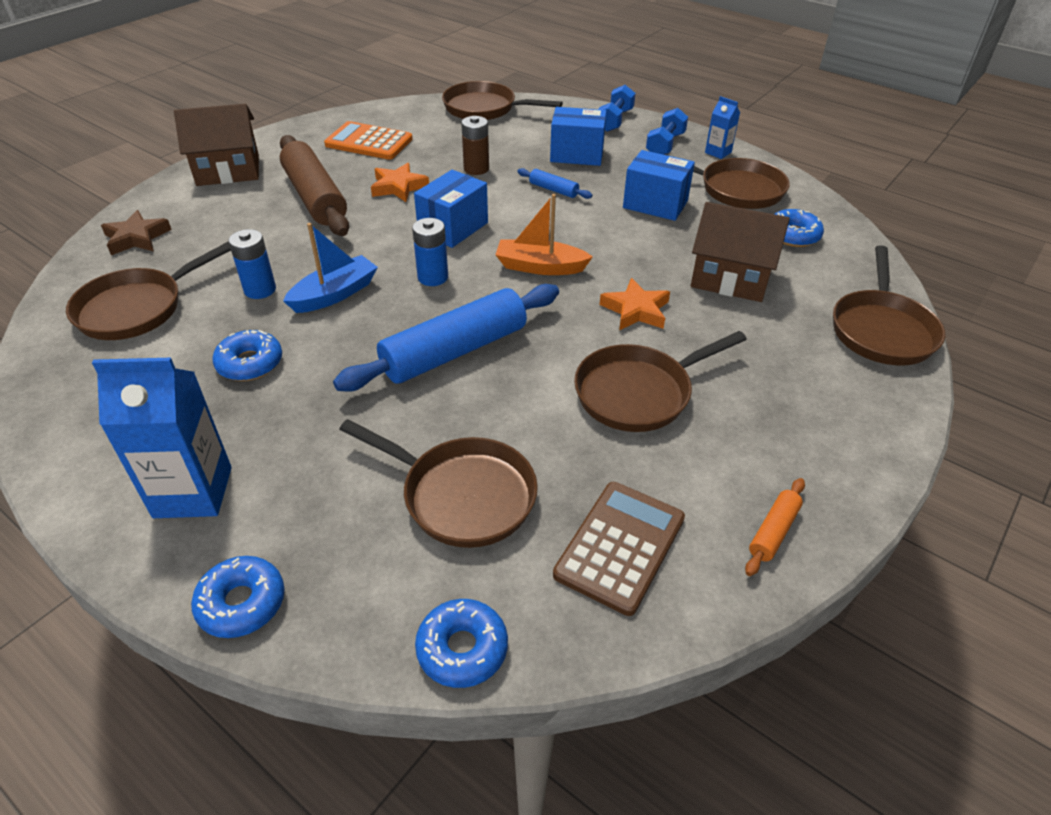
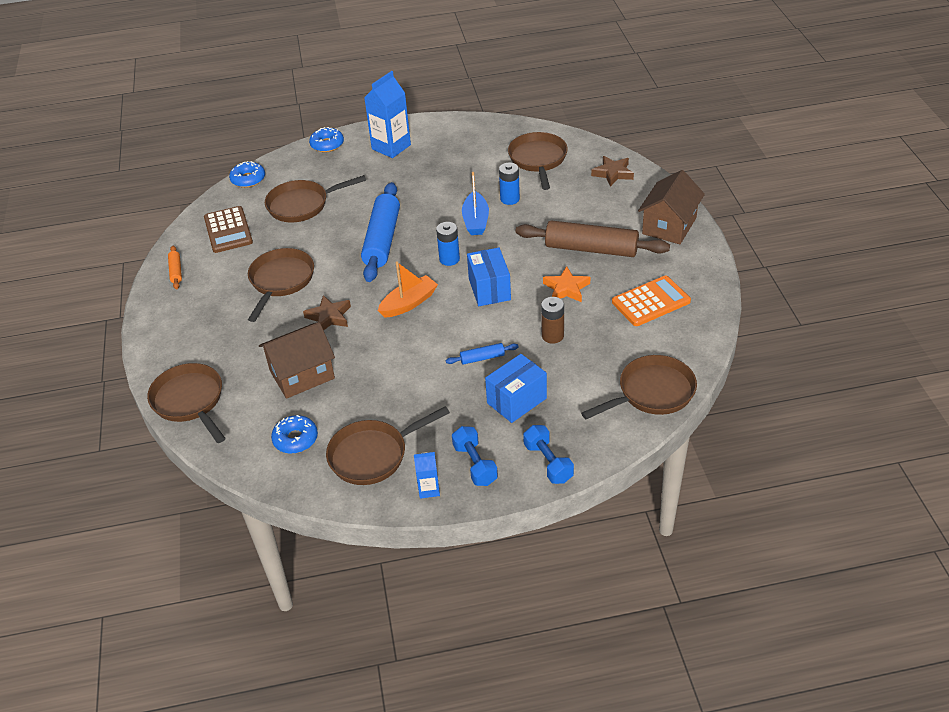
camera: 135 degrees right, 0 degrees up
(250, 363) = (452, 179): blue donut -> none
(636, 310) = (329, 317): orange star -> brown star
(655, 204) = (407, 397): blue box -> none

